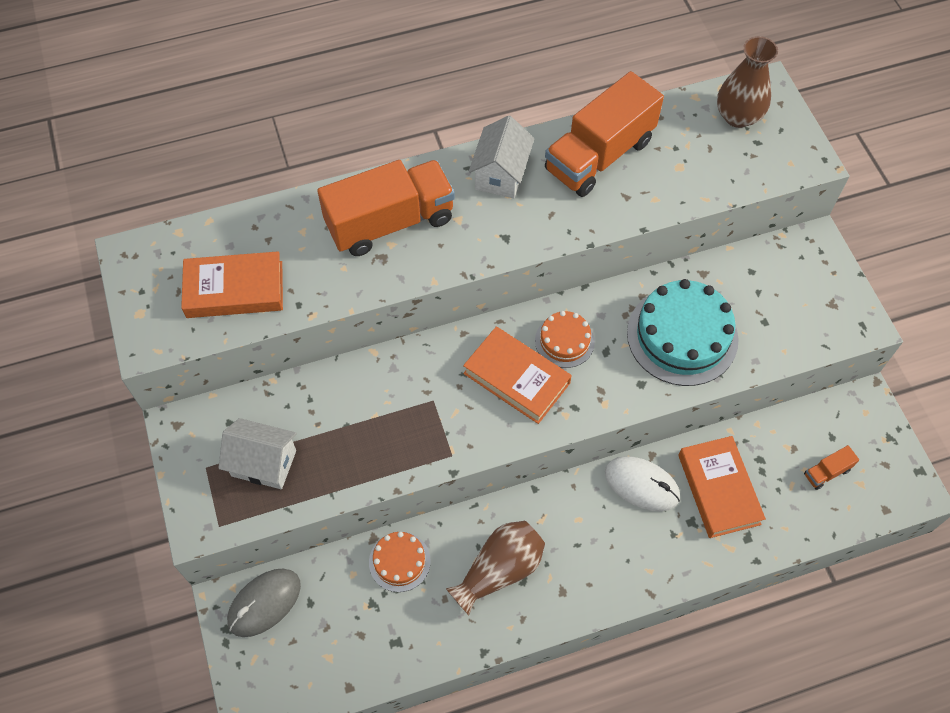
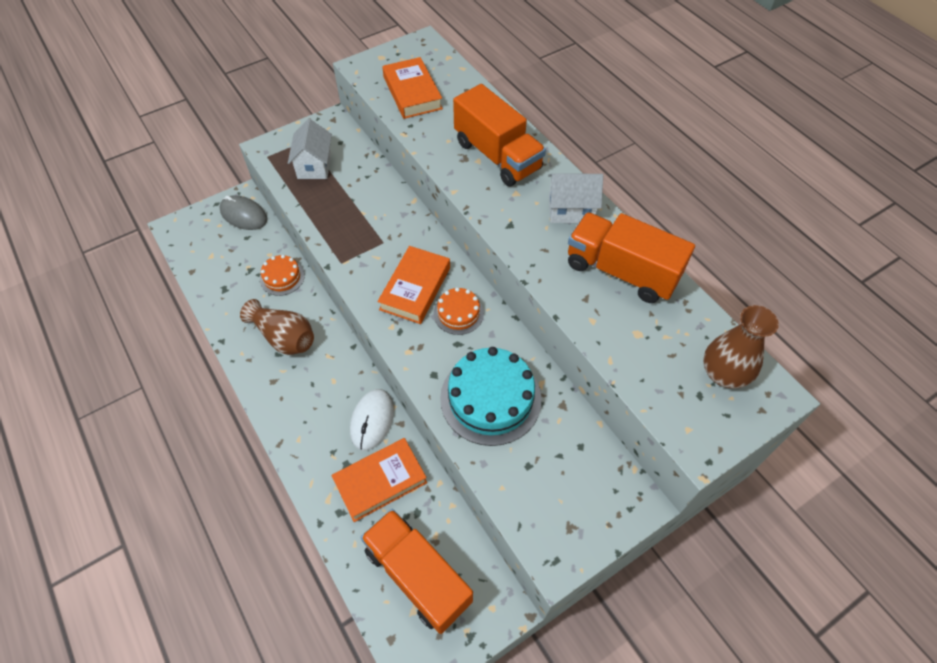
camera: 75 degrees right, 5 degrees down
(826, 472) = (418, 576): orange truck -> orange truck, size x2.47

